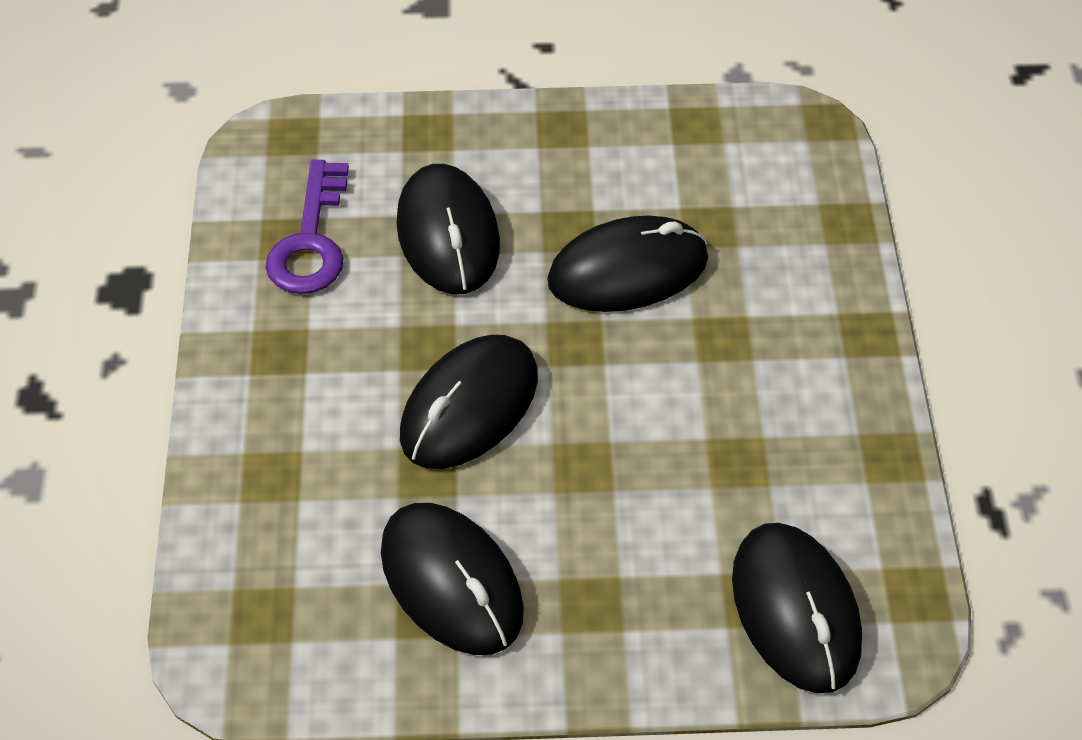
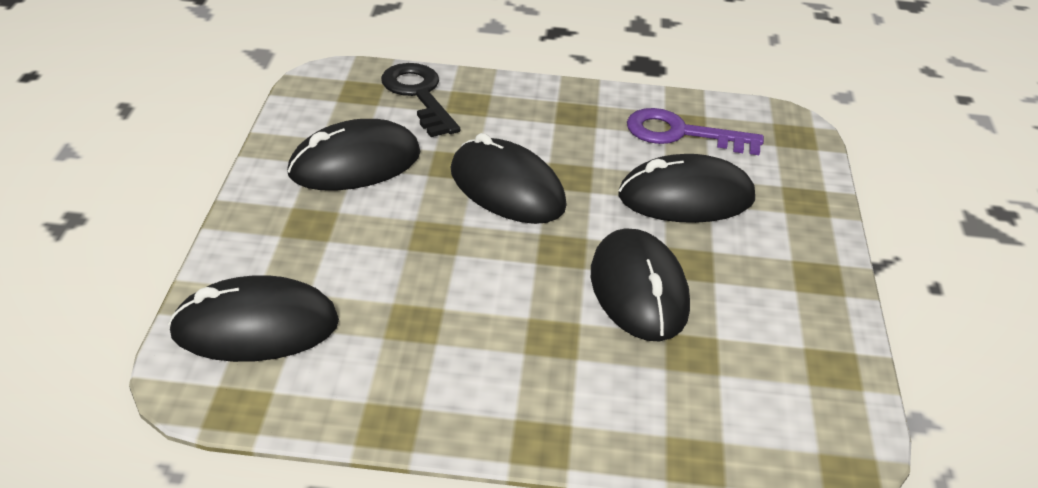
camera: 95 degrees right, 15 degrees down
(262, 538) = (418, 95): none -> black key

